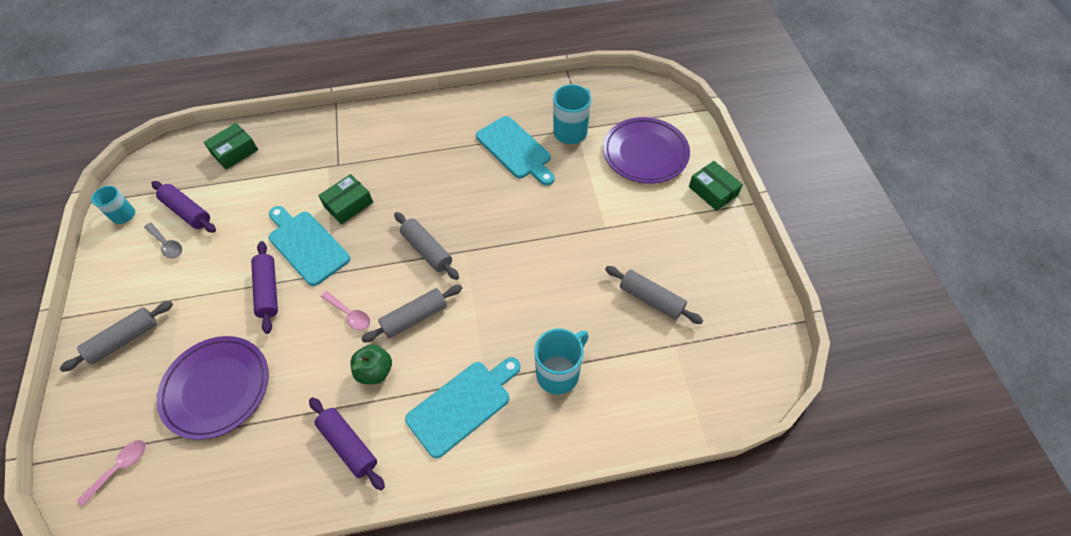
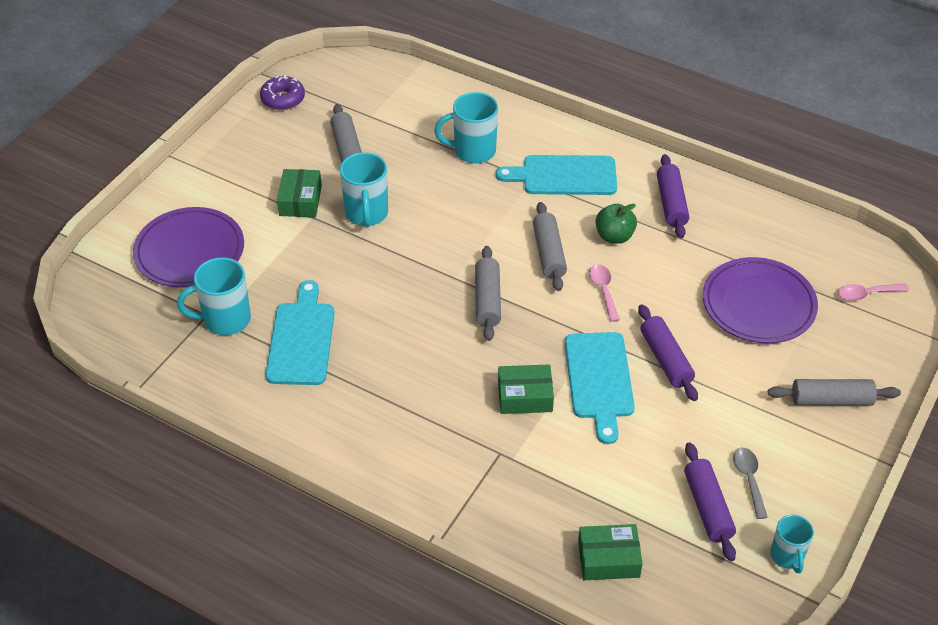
camera: 140 degrees left, 10 degrees down
(268, 290) = (665, 359): purple rolling pin -> purple rolling pin turned 45 degrees counterclockwise
(414, 317) = (549, 253): grey rolling pin -> grey rolling pin turned 75 degrees clockwise
(573, 255) = (366, 214): none -> turquoise mug
(713, 191) = (185, 184): green box -> green box (300, 200)
(755, 308) = (283, 99): none -> purple donut

